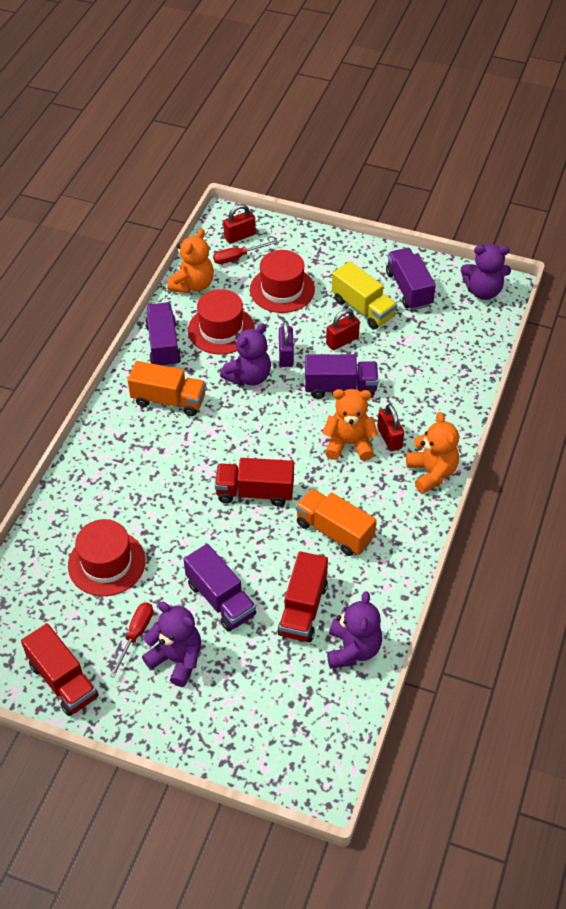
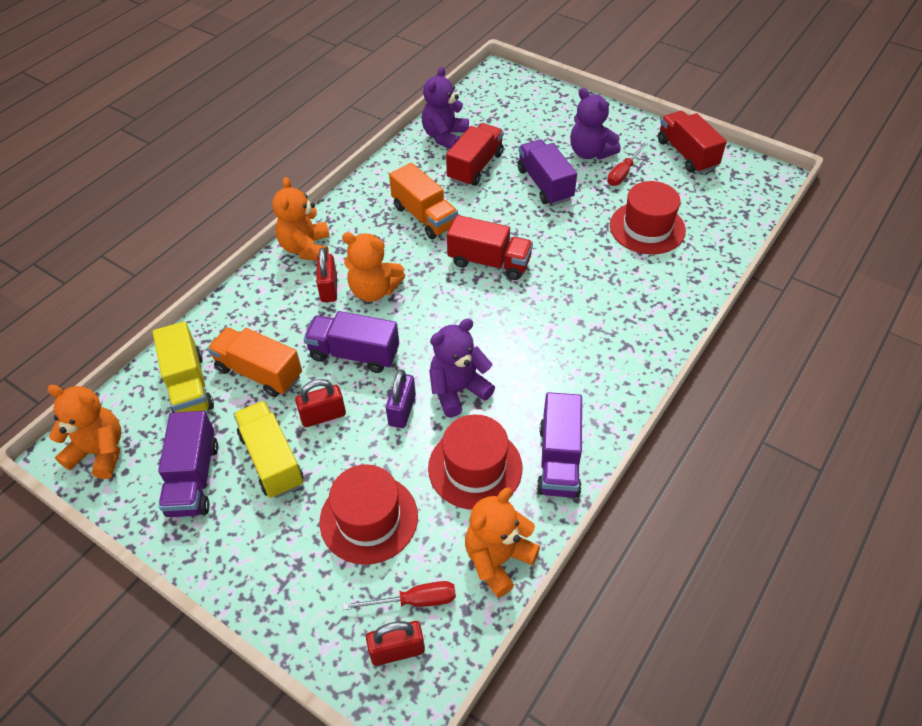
camera: 165 degrees left, 0 degrees up
(169, 400) = (563, 379): orange truck -> orange truck (259, 373)
(453, 342) = (189, 385): none -> yellow truck
(483, 291) = (100, 452): purple teddy bear -> orange teddy bear

